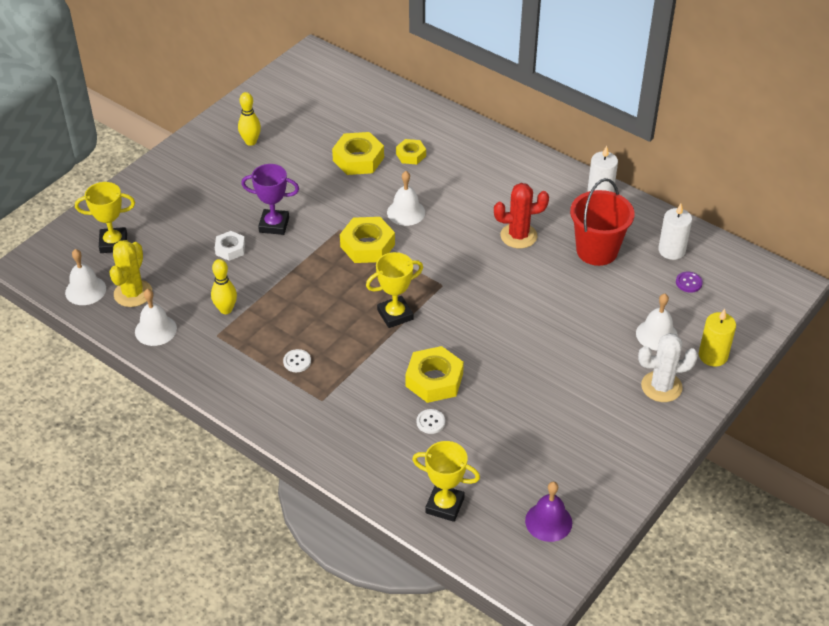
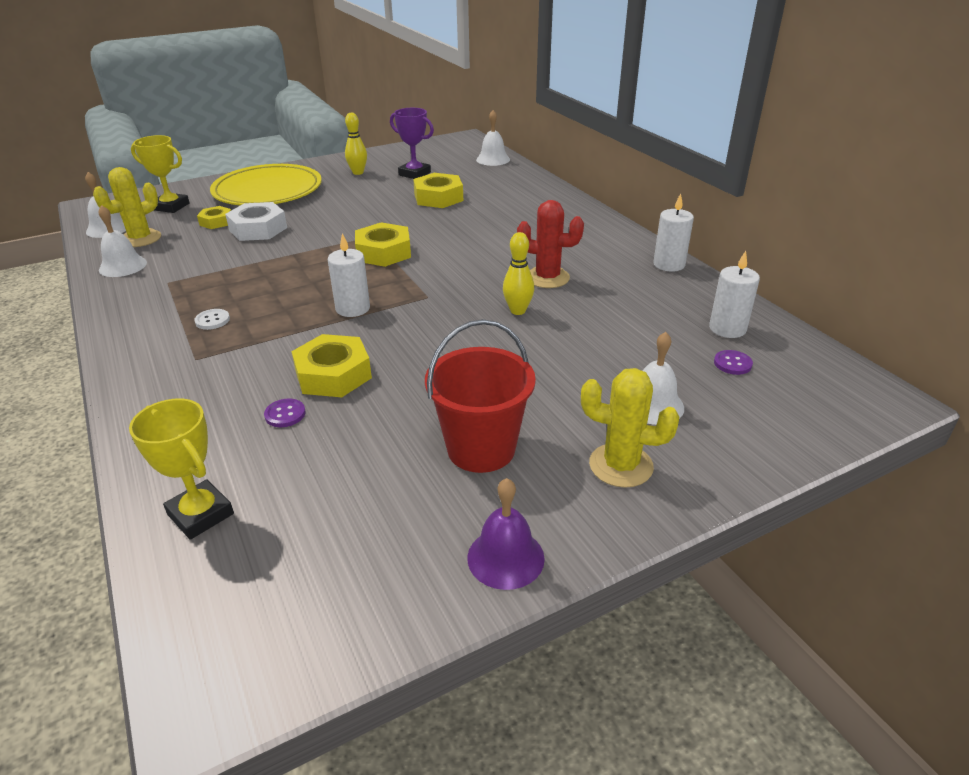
camera: 25 degrees right, 10 degrees down
(187, 194) = (268, 191): none -> yellow plate
(226, 309) = (200, 266): yellow bowling pin -> yellow bowling pin (518, 311)
(230, 249) = (258, 229): white nut -> white nut, size x1.69
(274, 225) = (315, 222): purple trophy -> purple trophy (414, 174)
(395, 315) = (353, 308): yellow trophy -> white candle
(406, 212) = (446, 238): white bell -> white bell (493, 159)
(411, 155) = (490, 203): yellow nut -> yellow nut (216, 222)
(430, 422) = (285, 414): white button -> purple button
(548, 521) = (314, 590): purple bell -> purple bell (505, 557)
(597, 251) = (630, 308): red bucket -> red bucket (481, 449)
(661, 387) = (621, 465): white cactus -> yellow cactus
(713, 356) = (723, 450): yellow candle -> none

